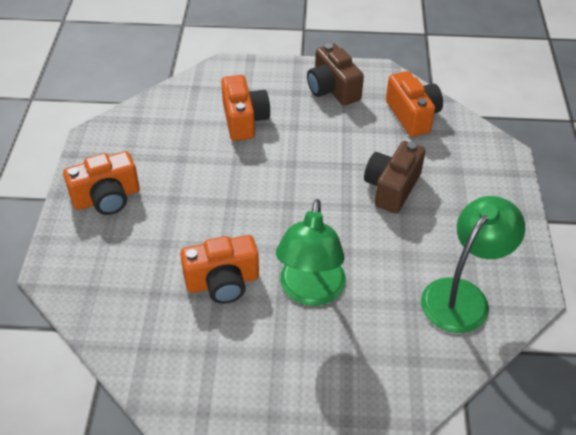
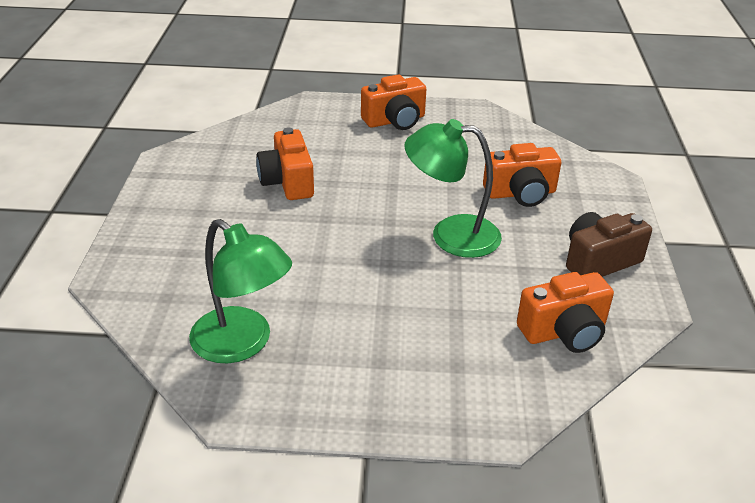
camera: 90 degrees right, 10 degrees down
(107, 198) = (395, 120): orange camera -> orange camera turned 90 degrees counterclockwise
(310, 292) = (267, 232): green lamp -> green lamp (451, 235)
(392, 188) = (419, 300): brown camera -> none

